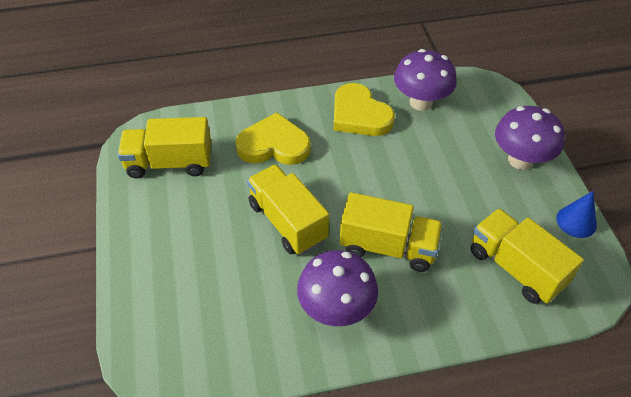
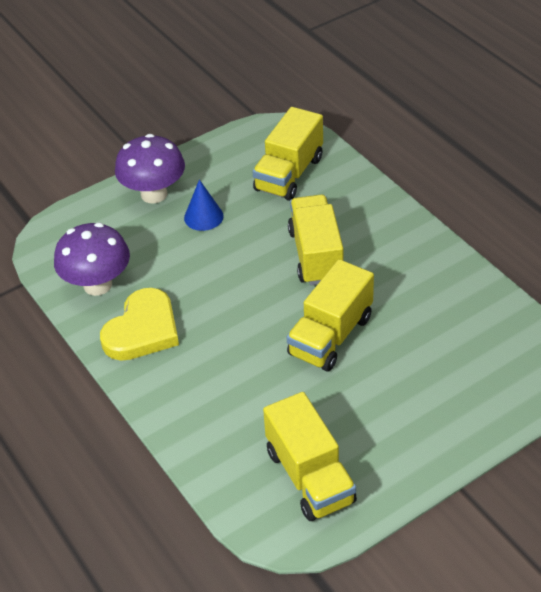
camera: 110 degrees left, 5 degrees down
(274, 145) = (229, 389): yellow heart -> none
(336, 309) = (404, 268): purple mushroom -> none
(576, 221) = (215, 149): blue cone -> blue cone (203, 217)

